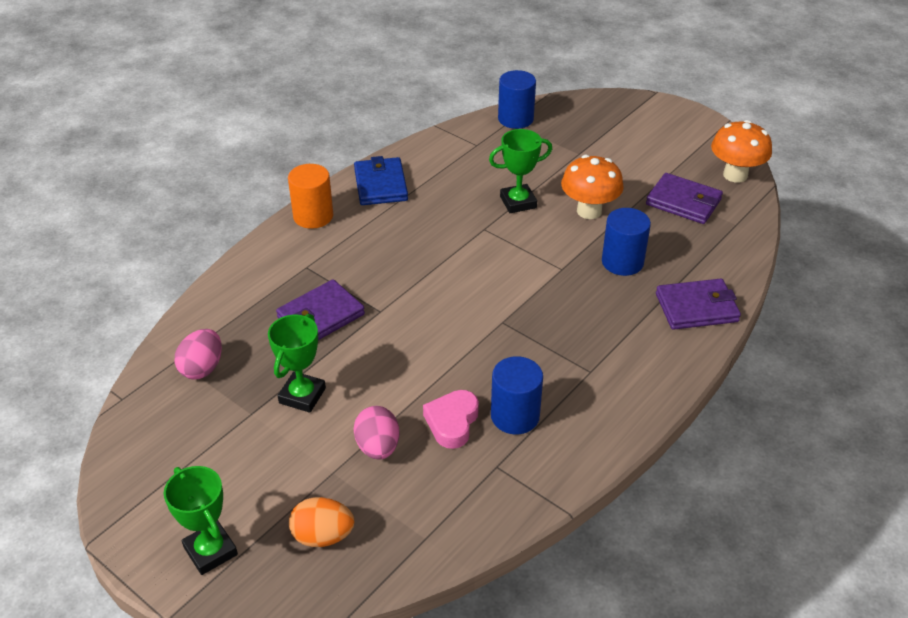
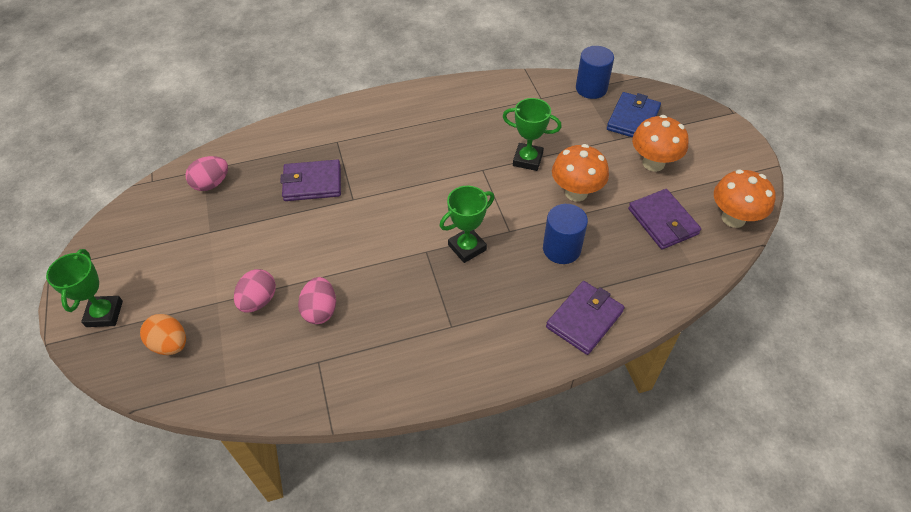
camera: 35 degrees right, 10 degrees up
(302, 395) = (249, 236): green trophy -> green trophy (467, 247)
(313, 216) = (375, 105): orange cylinder -> none
(381, 185) = (442, 100): blue wallet -> blue wallet (633, 119)
(452, 422) = (320, 310): pink heart -> pink egg
(515, 416) = (365, 330): blue cylinder -> none
(630, 159) = (653, 163): none -> orange mushroom
(696, 308) = (584, 319): purple wallet -> purple wallet turned 75 degrees counterclockwise

